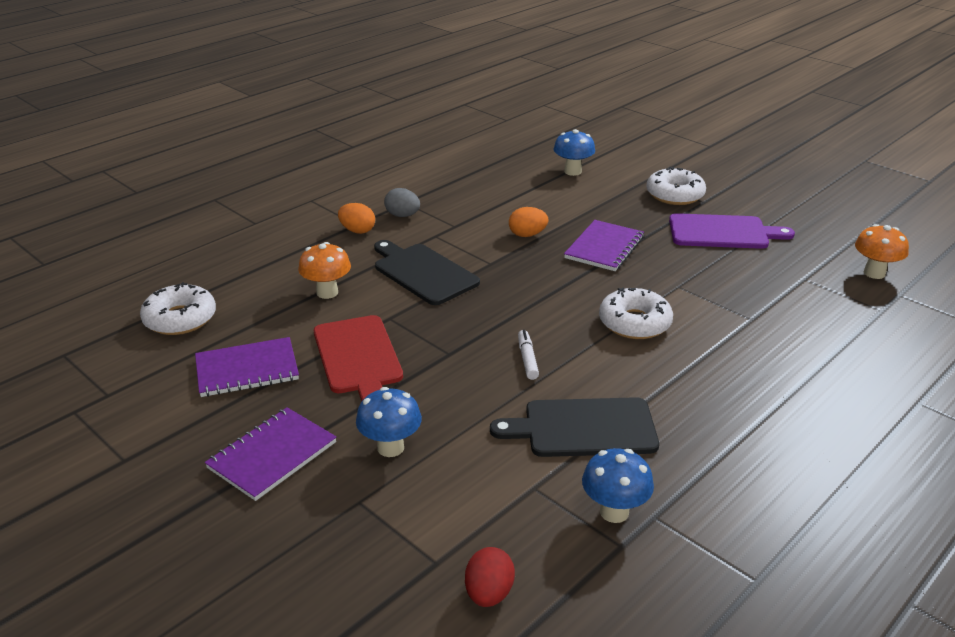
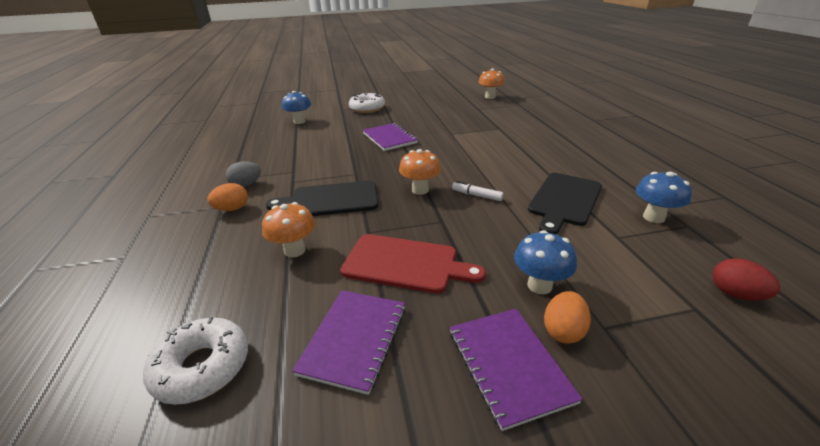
camera: 55 degrees left, 0 degrees up
(498, 317) = (420, 190): none -> orange mushroom
(527, 235) = (342, 153): orange egg -> orange egg (563, 331)
(634, 323) = (472, 154): white donut -> none
(722, 232) = (417, 110): purple cutting board -> none

